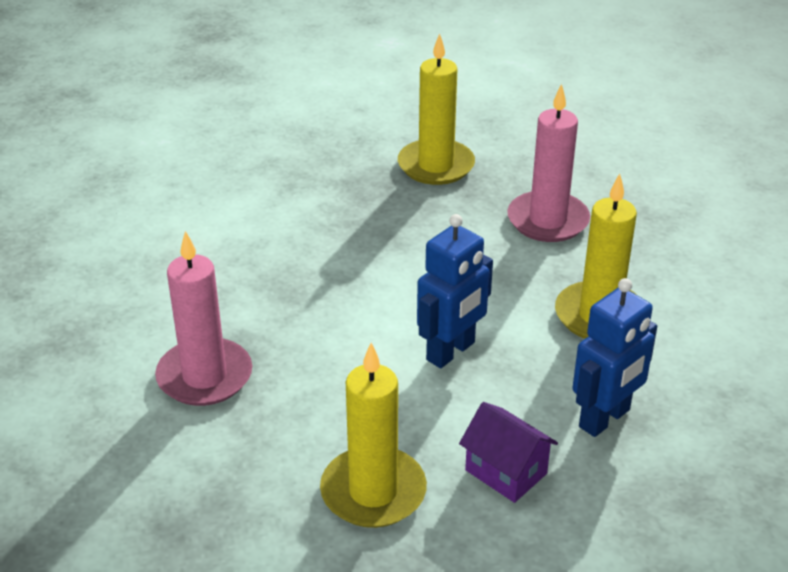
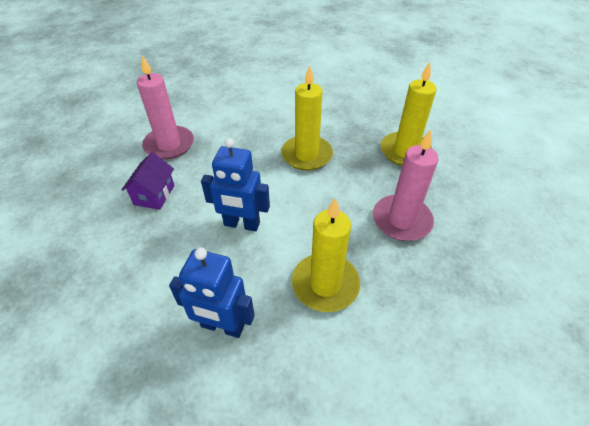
camera: 60 degrees right, 10 degrees up
(373, 491) = (111, 238): yellow candle -> yellow candle (306, 155)
(506, 472) = (149, 291): purple house -> purple house (154, 195)

